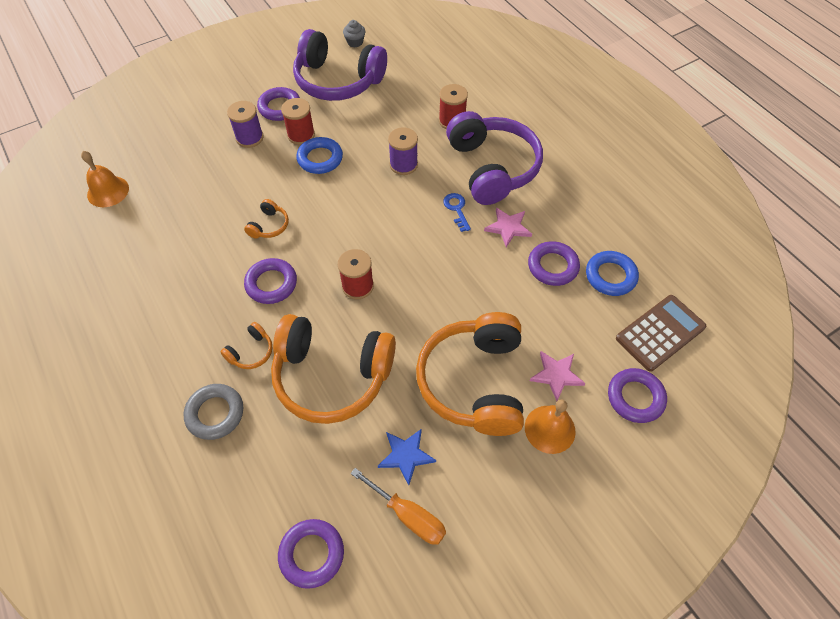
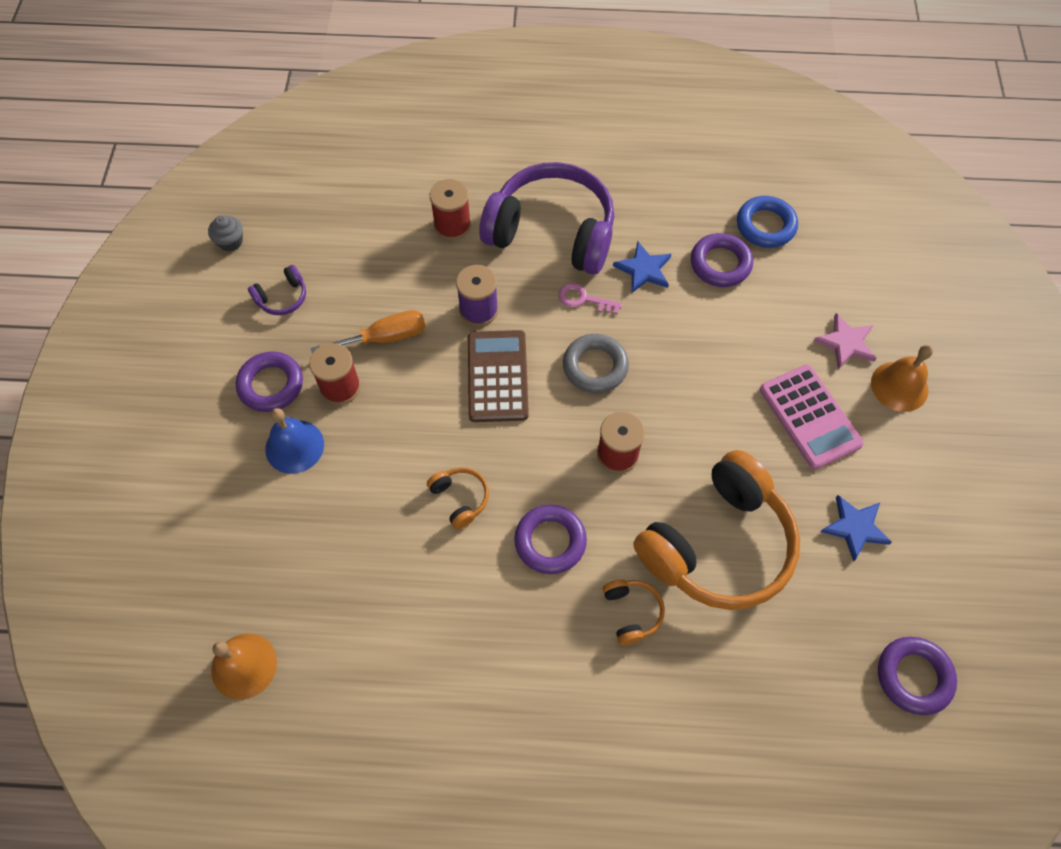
camera: 55 degrees left, 5 degrees up
(215, 413) = (690, 692): grey ring -> grey ring (595, 366)
(249, 138) = (294, 446): purple spool -> blue bell
(320, 159) = (397, 388): blue ring -> none
(338, 81) = (282, 298): purple headphones -> purple headphones, size x0.41
(408, 515) = (920, 563): orange screwdriver -> orange screwdriver (385, 338)
(457, 209) = (584, 299): blue key -> pink key
(474, 382) = (809, 417): orange headphones -> pink calculator
(508, 227) = (643, 269): pink star -> blue star
(635, 397) = (908, 297): purple ring -> none
(660, 333) = (854, 232): brown calculator -> brown calculator (497, 376)

